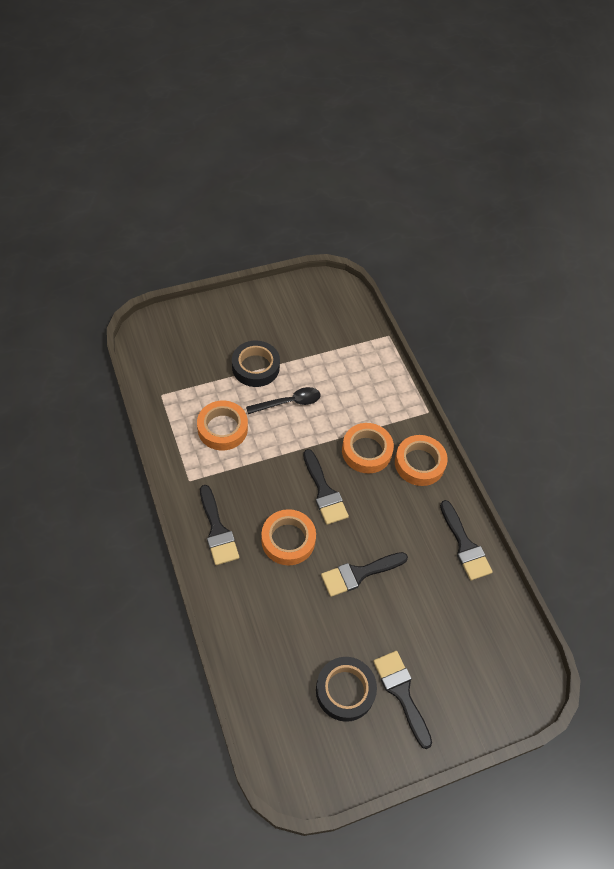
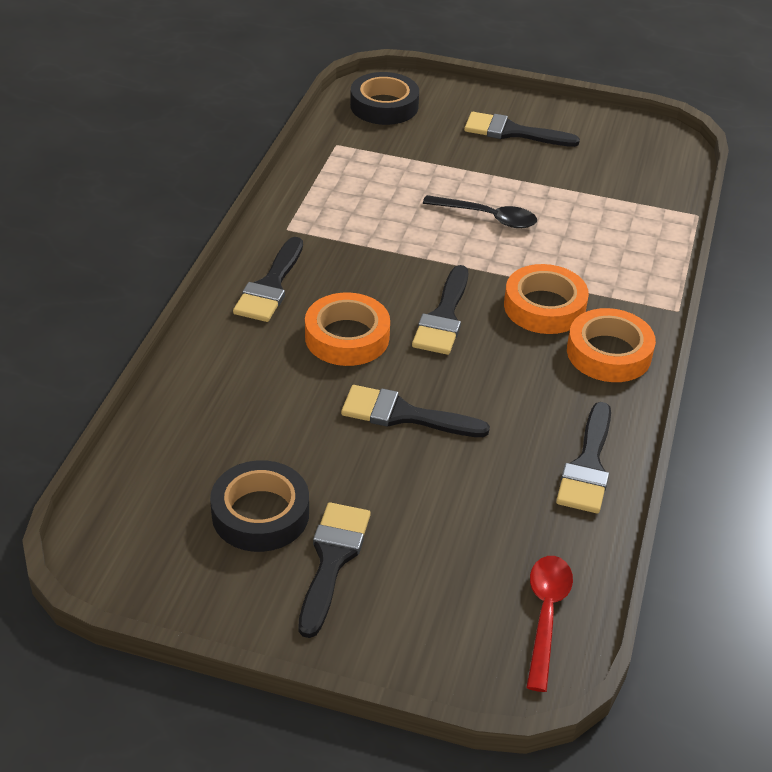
camera: 40 degrees right, 15 degrees down
(222, 428) = (377, 203): orange tape -> none
(250, 326) = (512, 132): none -> black brush
(255, 367) = (479, 169): black tape -> black tape (384, 106)
(515, 651) = (546, 615): none -> red spoon

